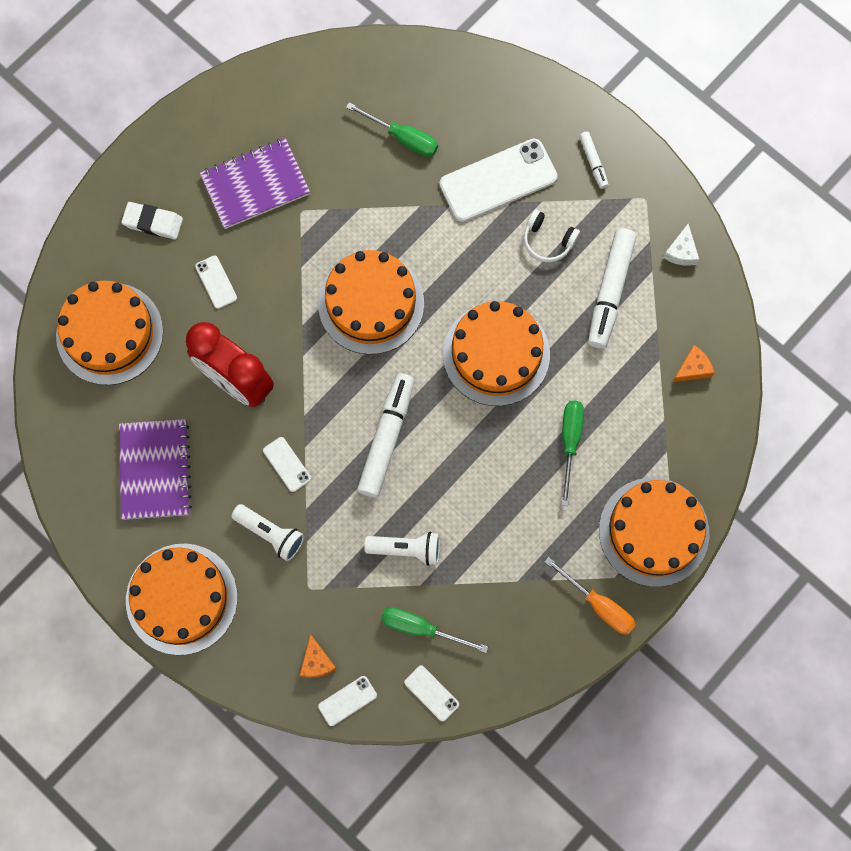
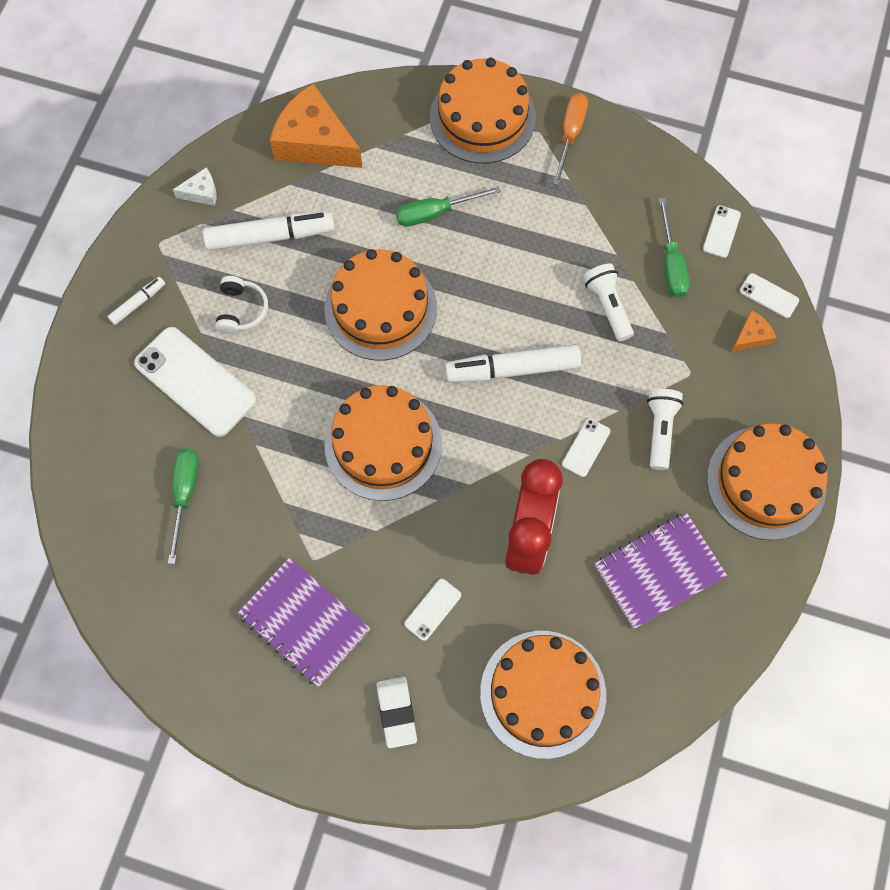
camera: 115 degrees left, 5 degrees down
(693, 368) = (314, 142): orange cheese -> orange cheese, size x2.21

